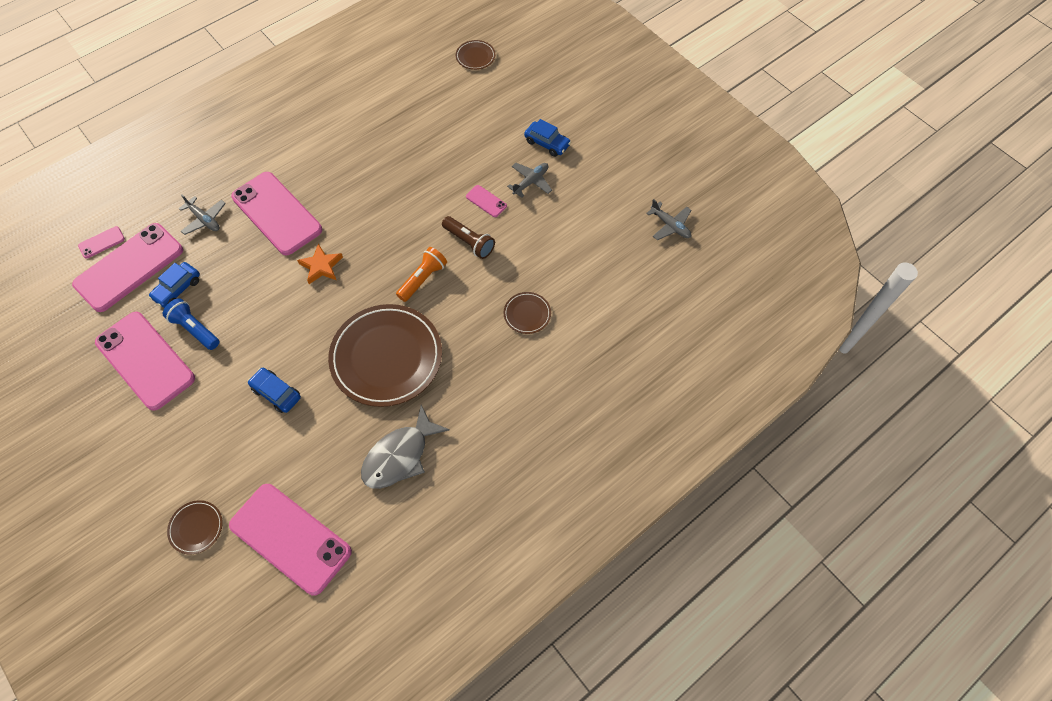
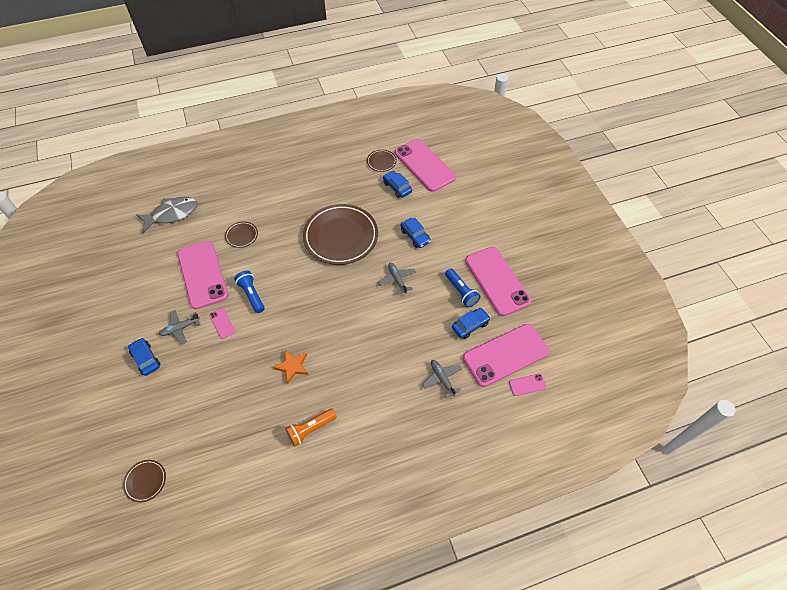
camera: 160 degrees left, 5 degrees down
(196, 528) = (474, 183): brown plate -> brown plate (381, 162)
(277, 213) = (383, 365): pink phone -> pink phone (202, 274)
(321, 266) = (362, 310): orange star -> orange star (292, 366)
(326, 474) = (397, 187): none -> blue car
(400, 456) = (354, 184): grey fish -> grey fish (172, 214)
(423, 279) = (296, 279): orange flashlight -> orange flashlight (310, 429)
(469, 242) = (251, 295): brown flashlight -> blue flashlight
(670, 225) = (110, 263): grey plane -> grey plane (397, 280)

